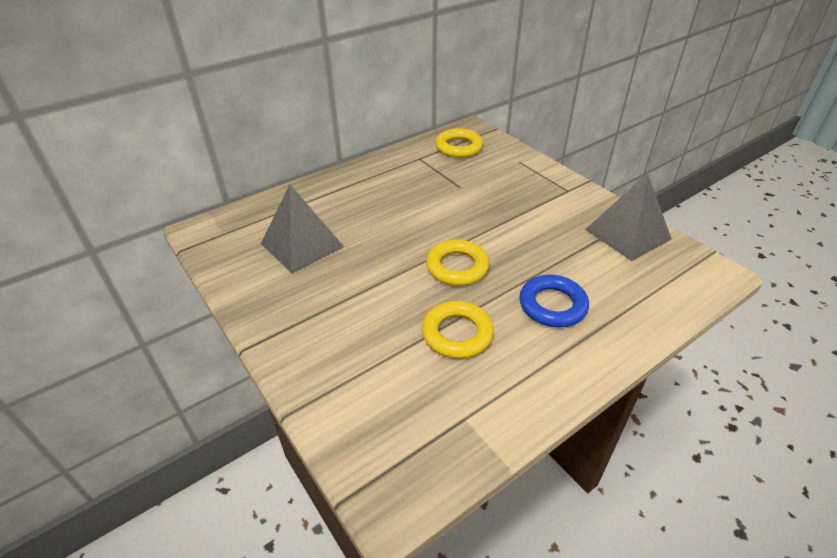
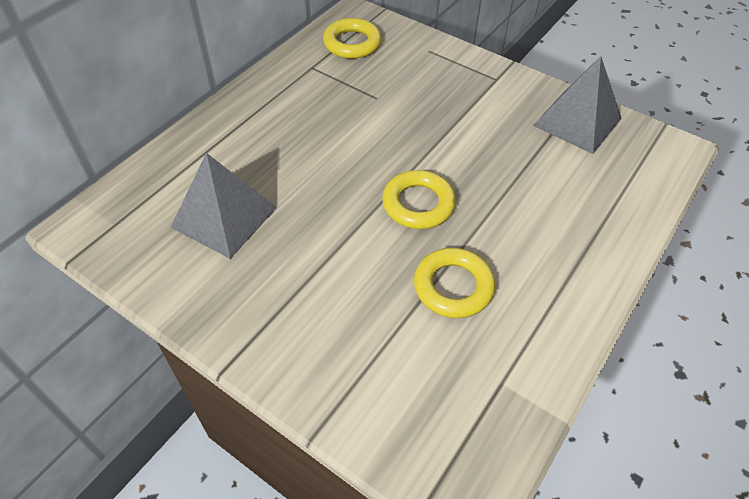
camera: 20 degrees left, 10 degrees up
(552, 305) = (536, 226): blue ring -> none

